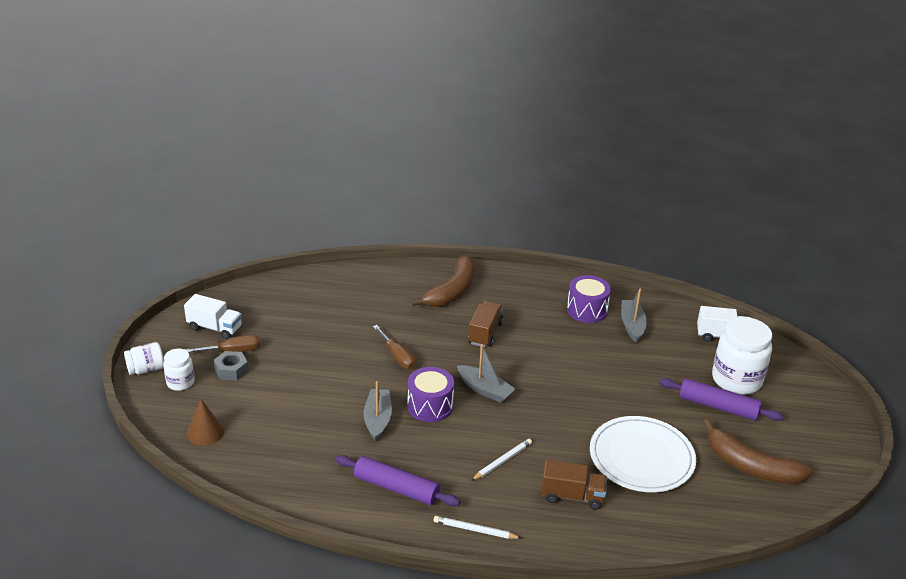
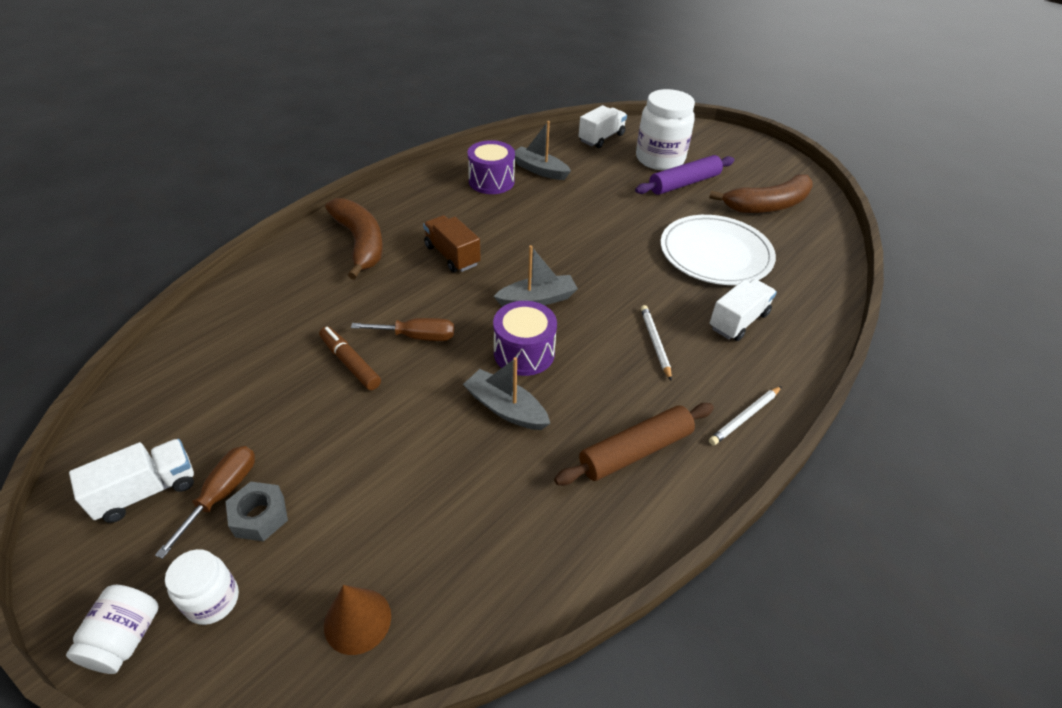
camera: 55 degrees left, 10 degrees up
(352, 343) = (350, 363): none -> brown marker
(396, 488) = (635, 451): purple rolling pin -> brown rolling pin
(572, 496) = (738, 321): brown truck -> white truck

